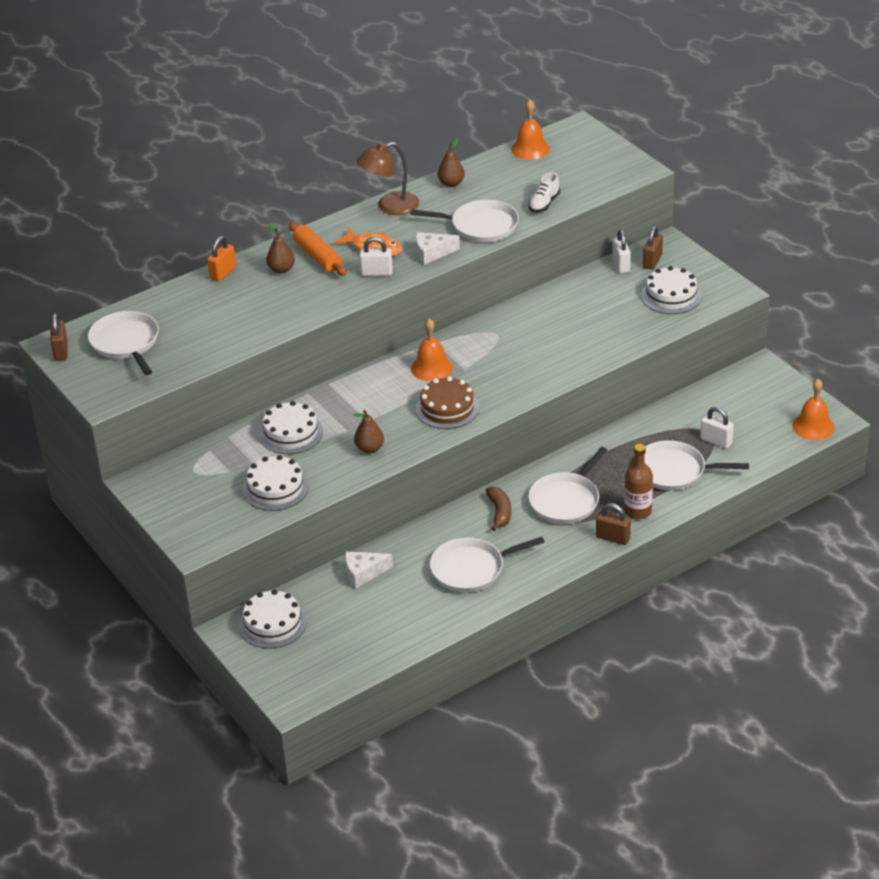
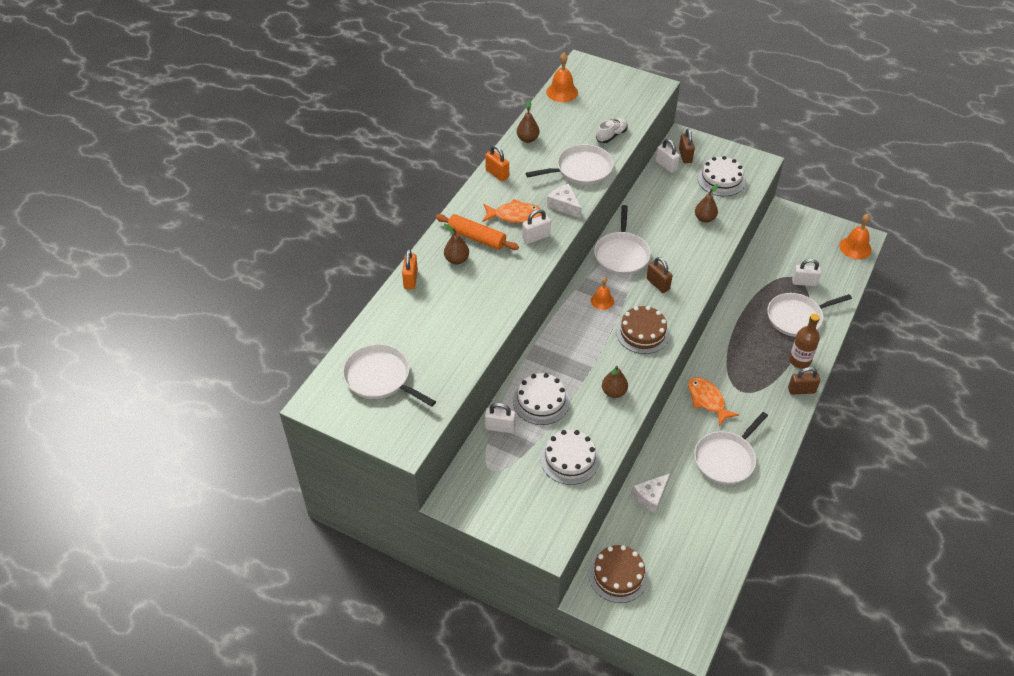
camera: 30 degrees left, 10 degrees up
(61, 351) = (327, 407): brown padlock -> brown padlock (658, 284)
(232, 441) = (500, 427): none -> white padlock
(272, 624) = (618, 575): white cake -> brown cake
(390, 206) = (497, 174): brown lamp -> orange padlock
(431, 368) = (602, 301): orange bell -> orange bell, size x0.66
(432, 253) = (564, 205): white cheese -> white cheese turned 90 degrees clockwise
(499, 512) = (707, 400): brown banana -> orange fish
(544, 203) = (611, 135): white shoe -> white shoe turned 135 degrees counterclockwise
(566, 500) = (745, 371): white pan -> white pan (621, 254)
(615, 327) = (704, 218): none -> brown pear

